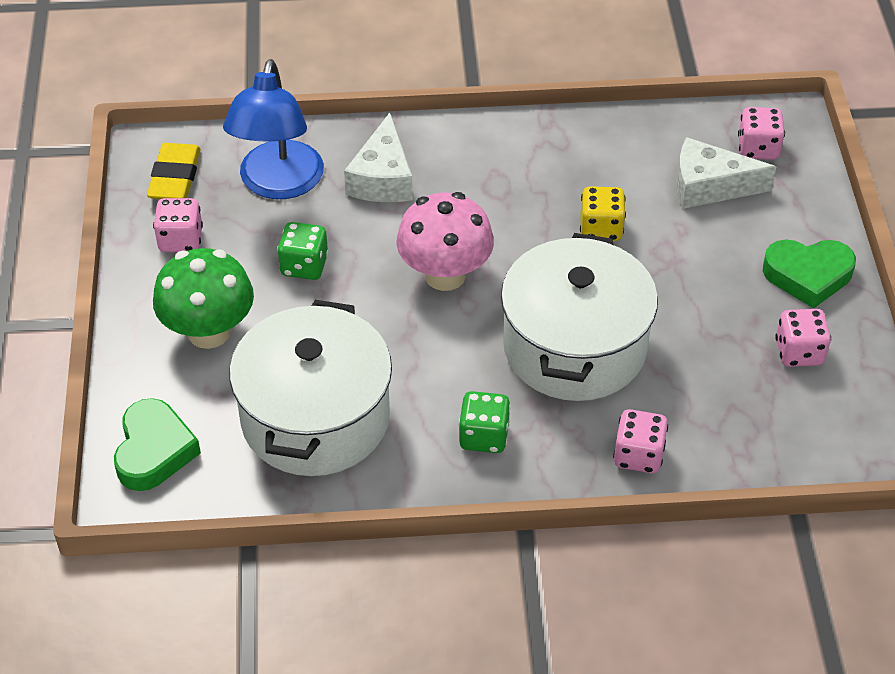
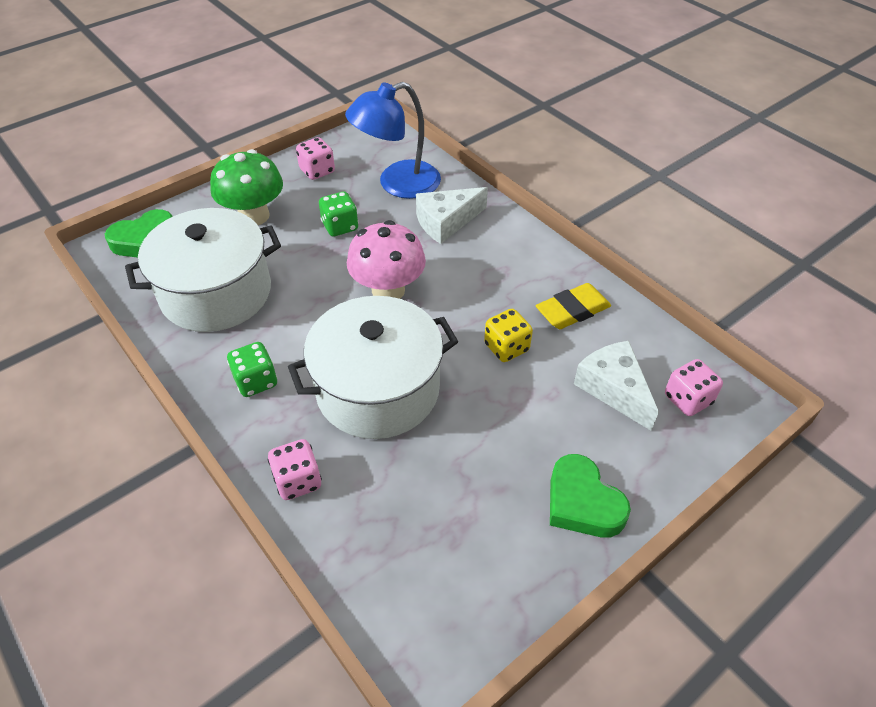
camera: 55 degrees right, 0 degrees up
(175, 177) = (364, 145): yellow eraser -> yellow eraser (572, 310)
(799, 352) = (490, 539): pink dice -> none

